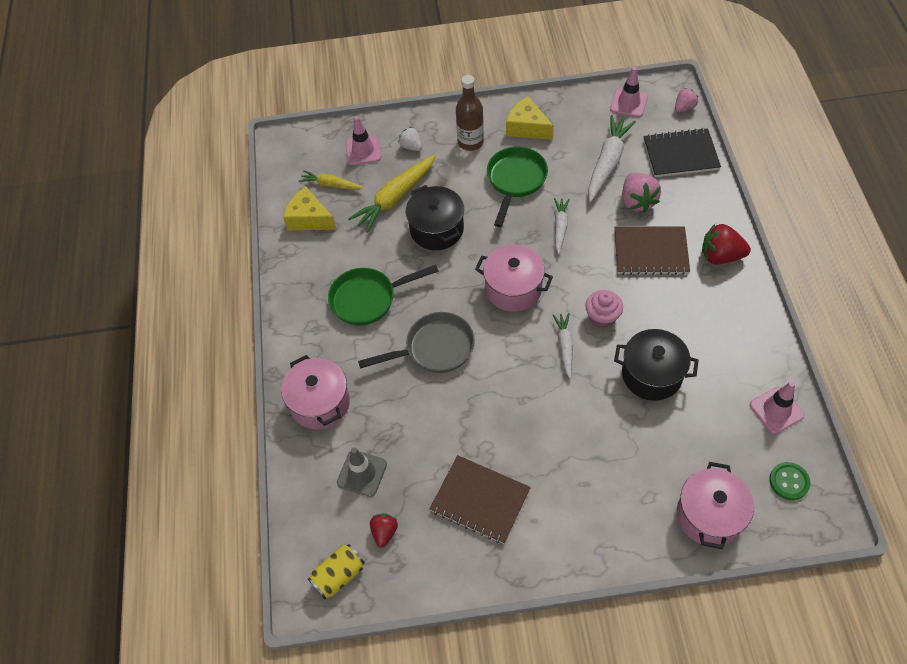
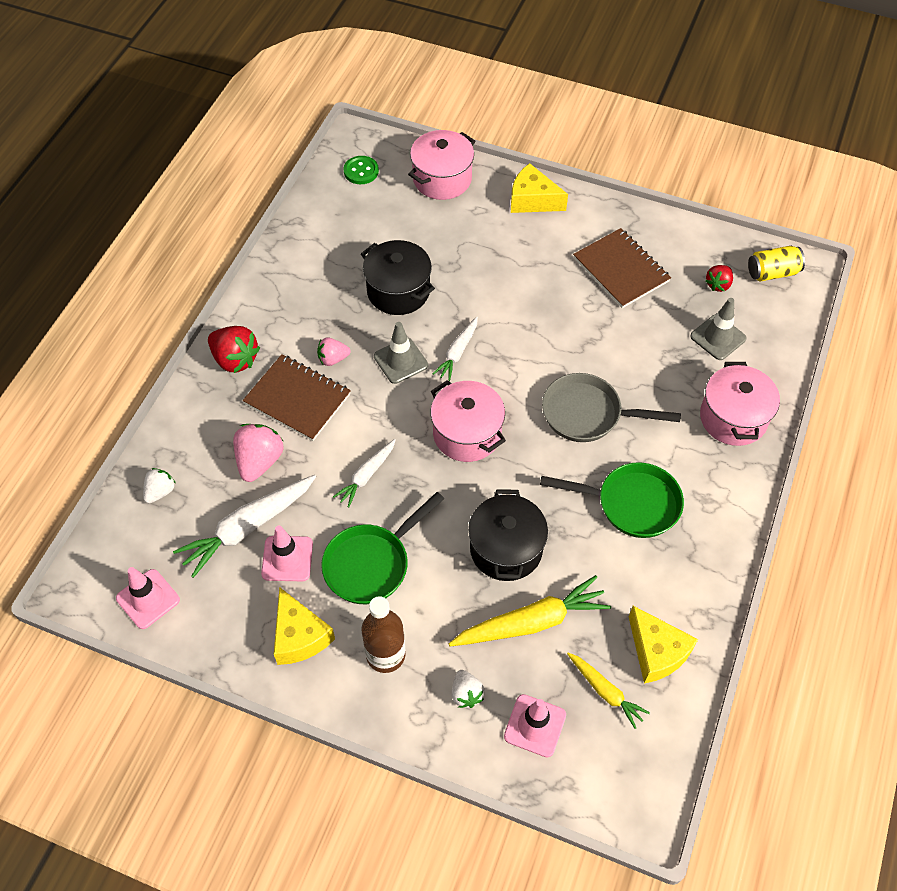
camera: 155 degrees left, 0 degrees up
(602, 317) = (401, 361): pink cupcake -> grey traffic cone
(608, 538) = (532, 200): none -> yellow cheese
(680, 155) = (160, 491): black notebook -> white strawberry
(684, 108) = (93, 552): pink strawberry -> pink strawberry (333, 359)
(776, 410) = (320, 217): pink traffic cone -> pink traffic cone (287, 559)

